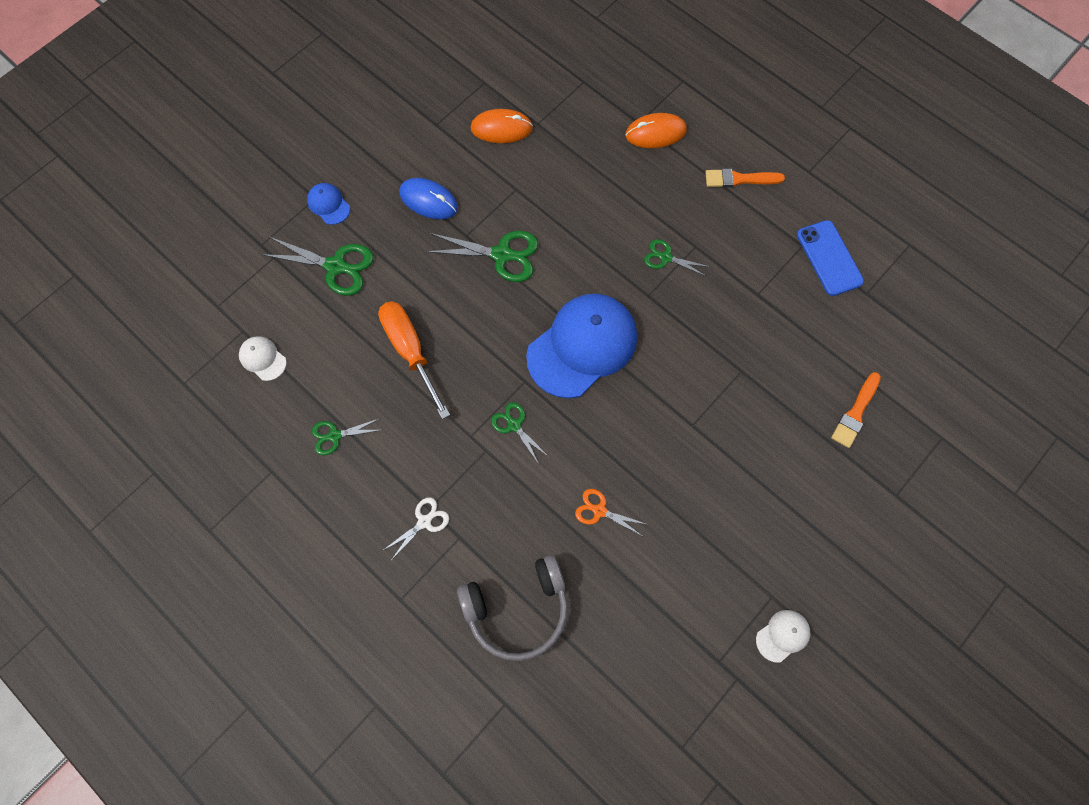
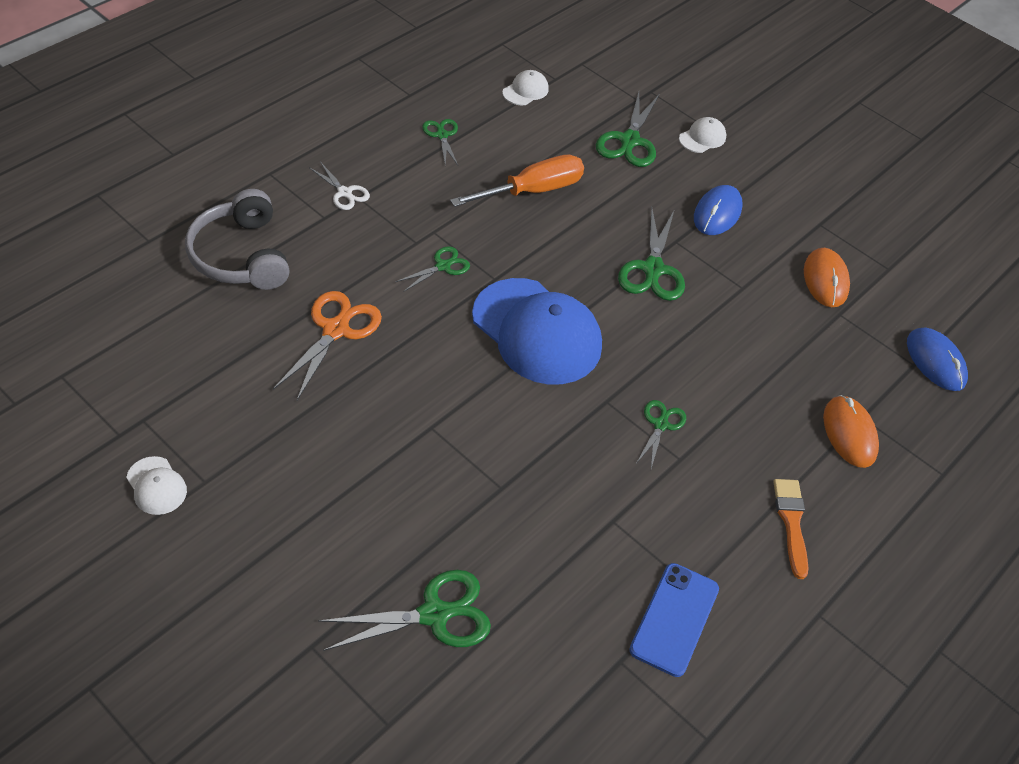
camera: 85 degrees right, 20 degrees down
(328, 204) = (702, 138): blue cap -> white cap
(579, 67) = (935, 361): none -> blue mouse
(599, 511) = (335, 330): orange scissors -> orange scissors, size x1.72
(829, 258) = (674, 619): blue phone -> blue phone turned 45 degrees counterclockwise
(855, 413) = (434, 614): orange brush -> green scissors

